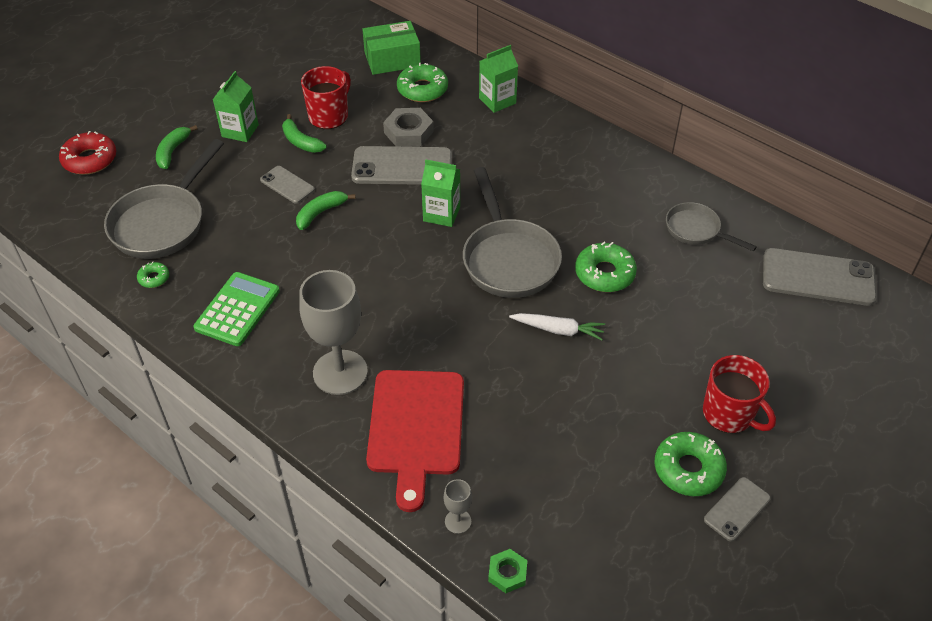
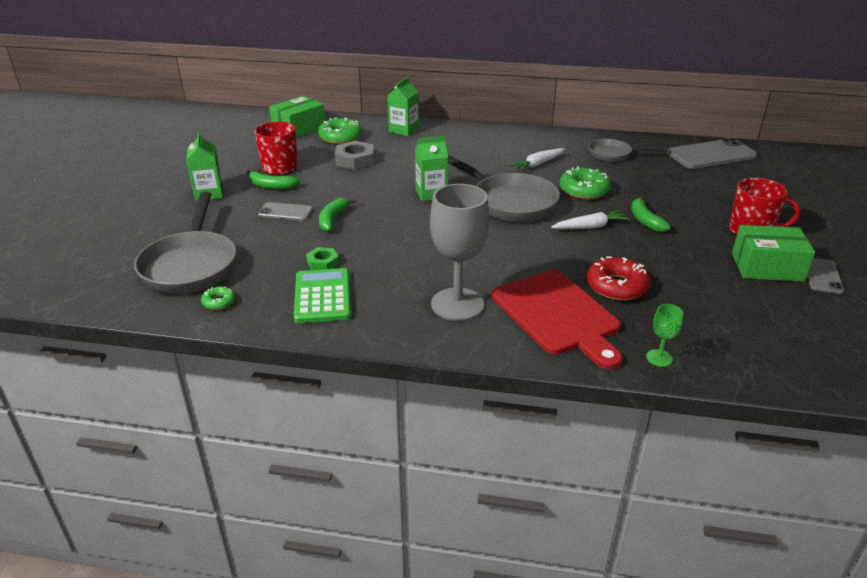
camera: 30 degrees left, 15 degrees down
(90, 160) = (73, 247): red donut -> red donut (616, 286)
(173, 151) = (156, 221): green banana -> green banana (645, 220)
(402, 166) = (371, 178): grey phone -> none
(458, 521) = (659, 358): grey goblet -> green goblet
(507, 573) = (734, 373): green nut -> green nut (322, 262)
(593, 212) = (538, 164): none -> white carrot
(688, 469) = (767, 267): green donut -> green box

